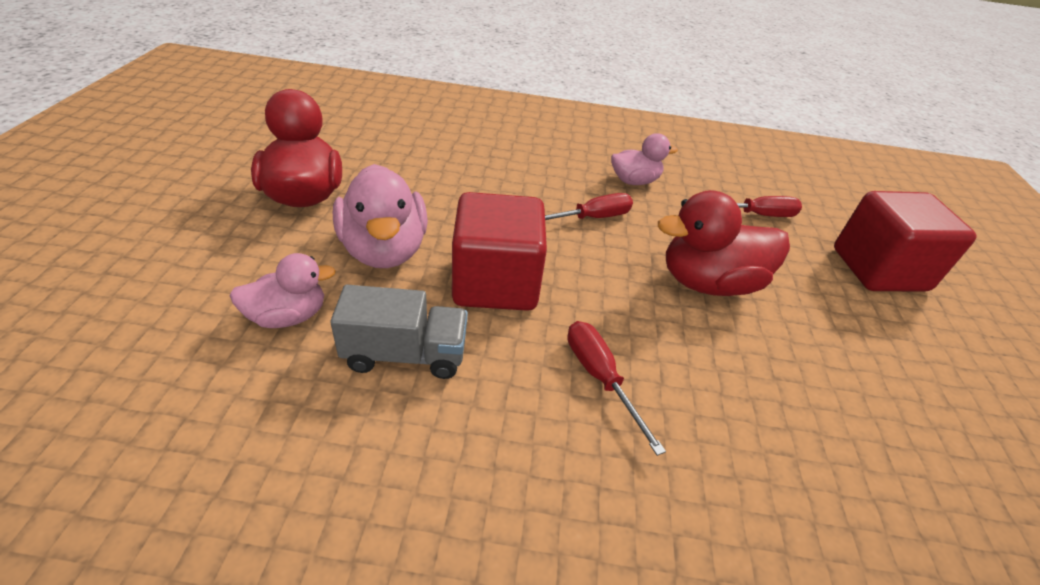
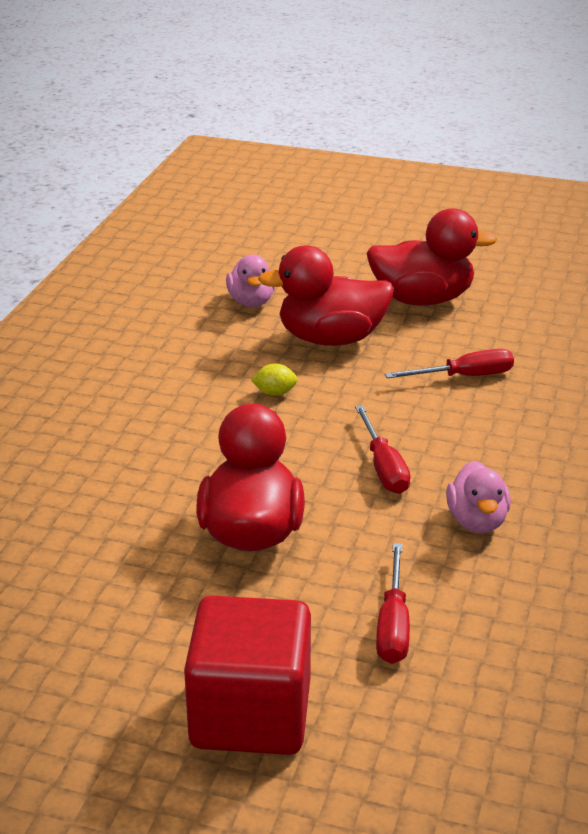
camera: 105 degrees right, 10 degrees down
(384, 250) = (331, 339): pink duck -> red duck
(405, 354) = (197, 347): grey truck -> none
(495, 283) = (275, 393): red cube -> yellow lemon
(600, 378) = (142, 433): red screwdriver -> red screwdriver (464, 376)

